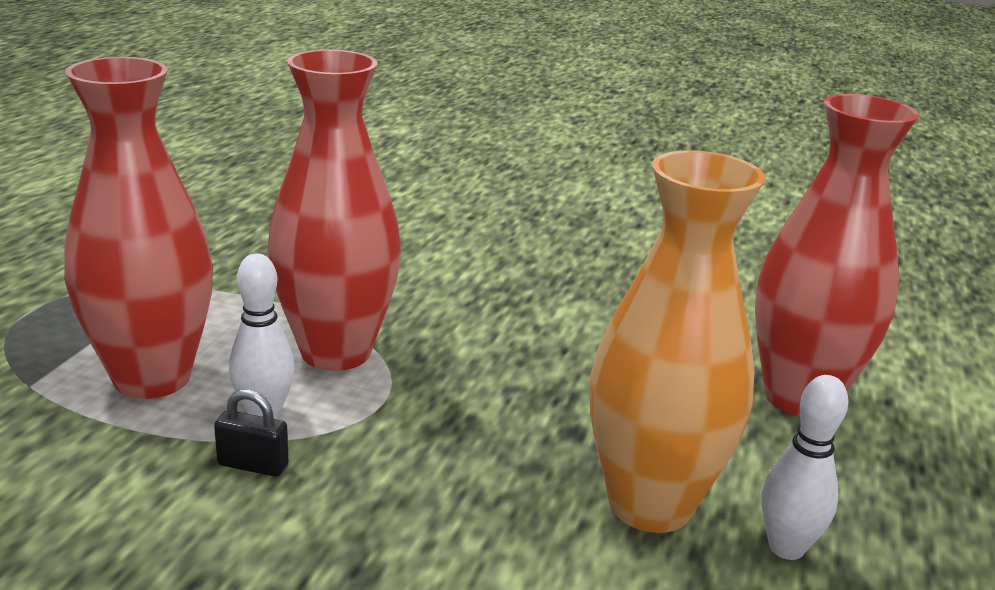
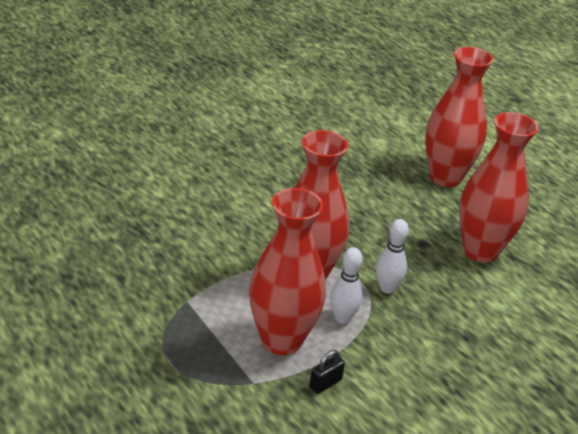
camera: 55 degrees left, 10 degrees up
(253, 465) = (379, 336): black padlock -> black padlock (325, 383)
(650, 504) = (480, 251): orange vase -> red vase
(786, 547) = (523, 236): white bowling pin -> white bowling pin (387, 288)

